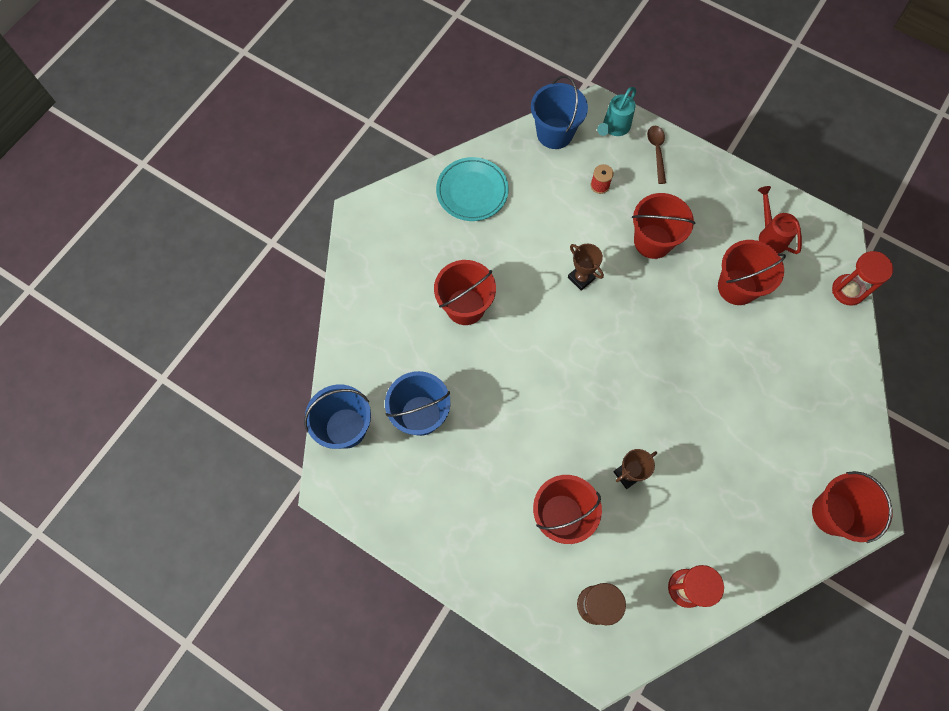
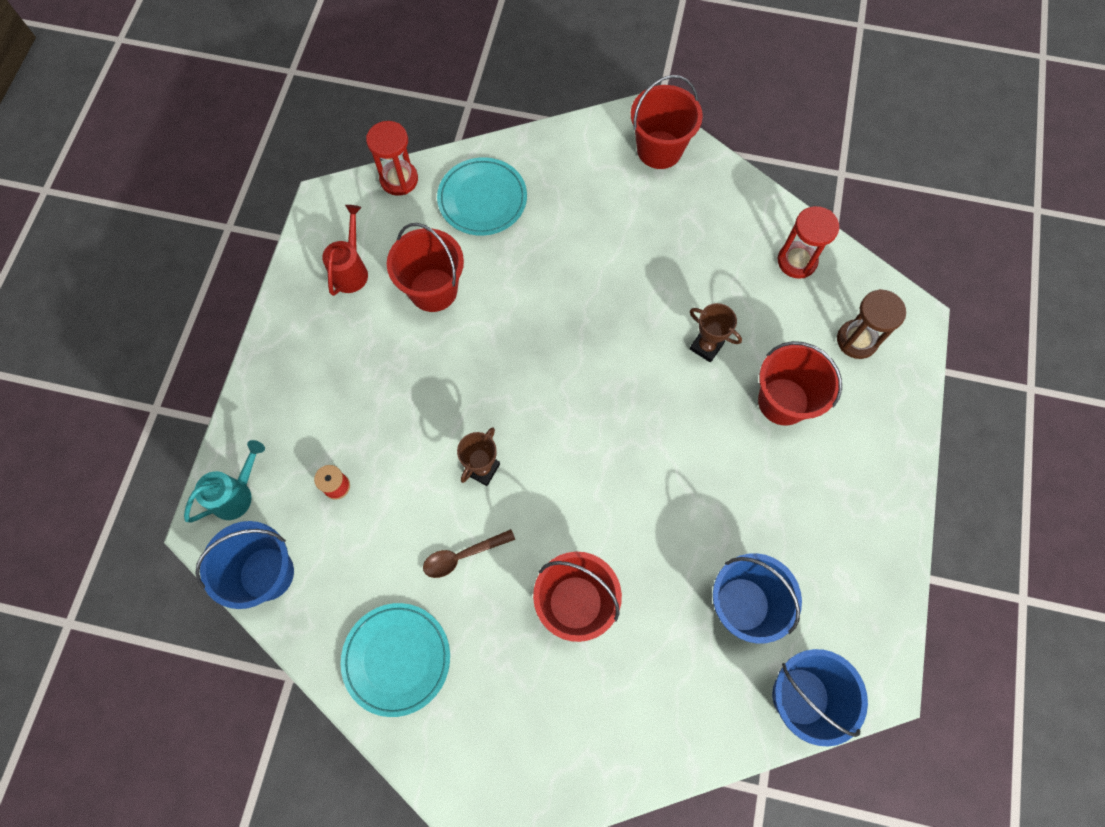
camera: 110 degrees left, 0 degrees up
(614, 128) = (237, 494): turquoise watering can -> turquoise watering can turned 60 degrees counterclockwise
(652, 241) = (401, 398): red bucket -> none
(657, 152) = (263, 428): brown spoon -> brown spoon (462, 555)
(770, 235) = (351, 270): red watering can -> red watering can turned 150 degrees clockwise
(813, 348) = (482, 199): none -> turquoise plate

